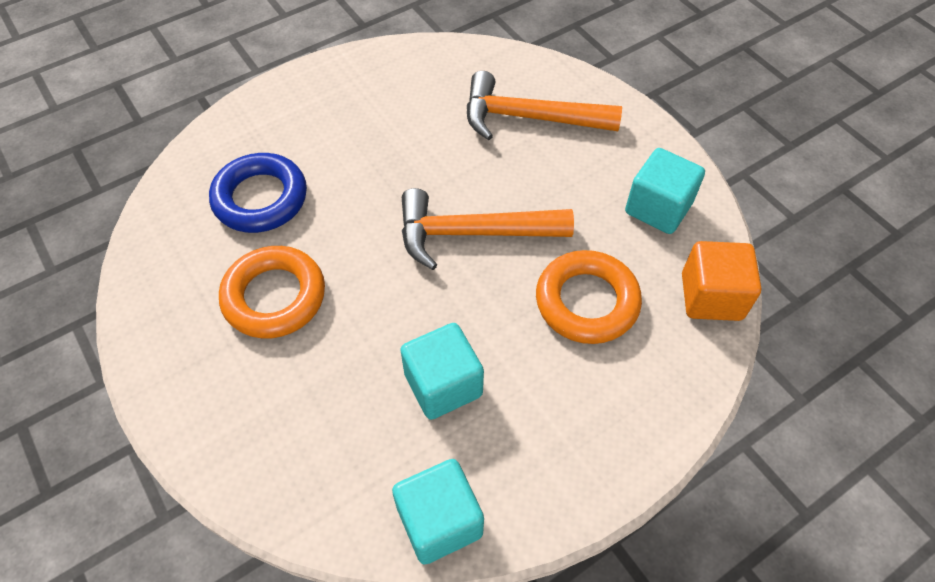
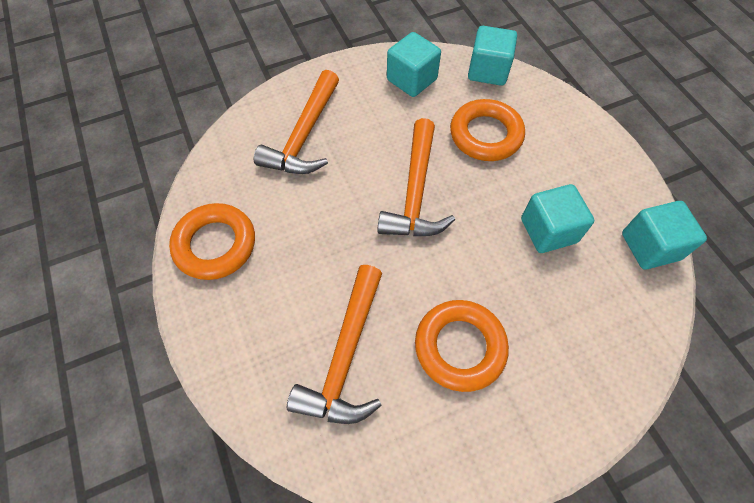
camera: 80 degrees left, 5 degrees up
(260, 198) = (345, 356): blue ring -> orange hammer
(372, 77) = (215, 245): none -> orange ring
(711, 297) = (488, 71): orange cube -> turquoise cube

